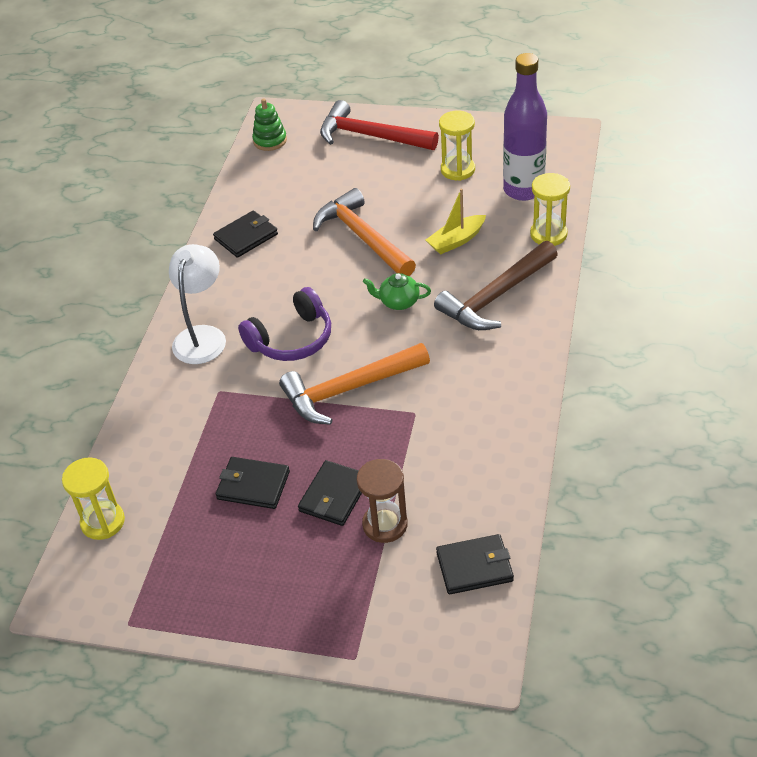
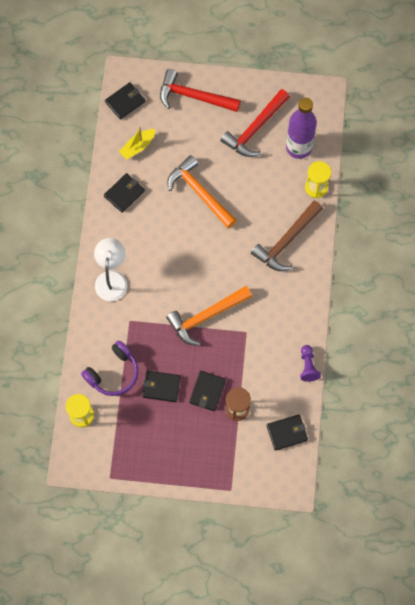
camera: 10 degrees left, 25 degrees up
(270, 140) = (125, 102): green stacking toy -> black wallet
(291, 339) = (166, 279): purple headphones -> purple headphones (113, 373)
(398, 302) = (228, 247): green teapot -> none
(456, 241) = (259, 194): yellow boat -> yellow boat (138, 146)
(457, 170) = (255, 129): yellow hourglass -> red hammer
(521, 465) = (308, 366): none -> purple pawn

